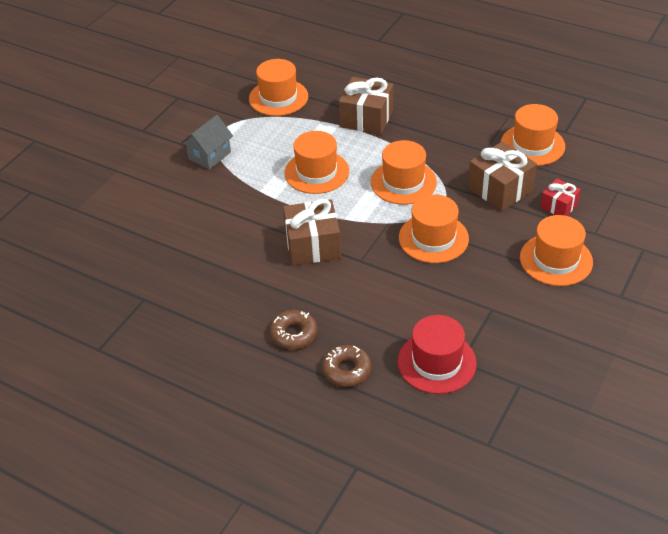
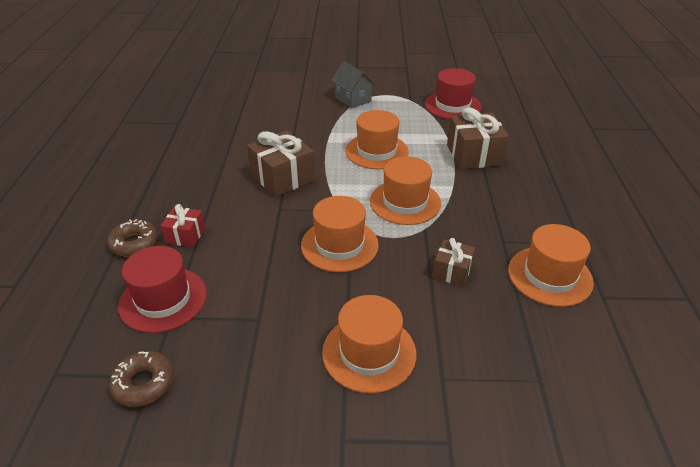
camera: 60 degrees right, 5 degrees down
(209, 155) = (353, 99): grey house -> grey house turned 45 degrees clockwise
(278, 97) = (452, 105): orange hat -> red hat
(294, 334) = (169, 201): brown donut -> brown donut (144, 383)
(500, 189) = (452, 271): brown gift -> brown gift, size x0.57
(559, 206) = (465, 329): red gift -> red gift (185, 235)

